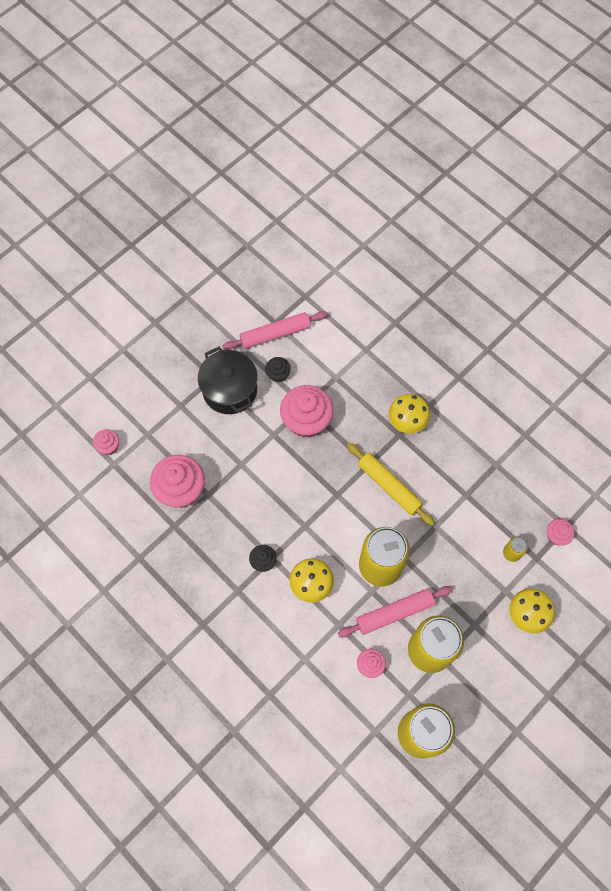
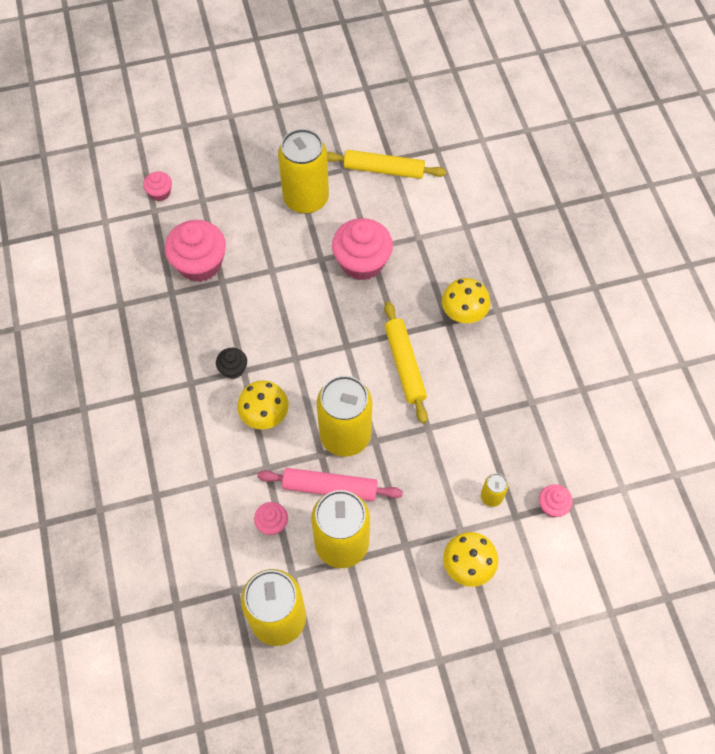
camera: 30 degrees right, 5 degrees down
(230, 390) = (306, 198): black pot -> yellow can
(275, 334) = (383, 170): pink rolling pin -> yellow rolling pin
(278, 374) = (362, 207): black cupcake -> none

